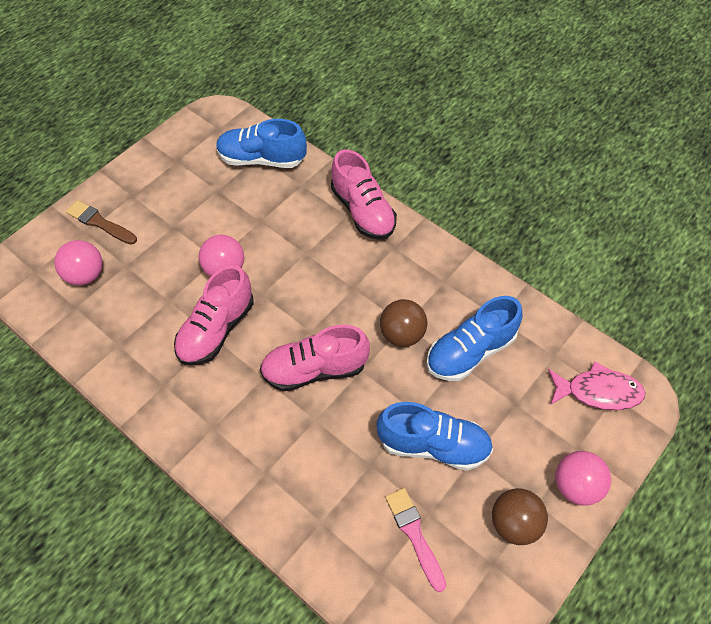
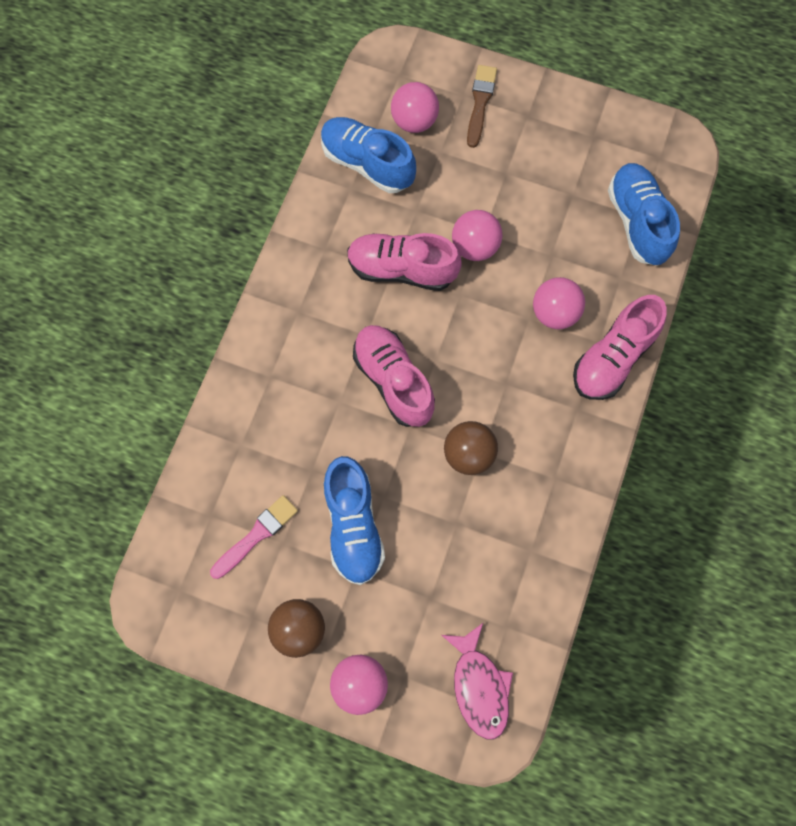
camera: 70 degrees right, 15 degrees up
(309, 235) = (554, 313): none -> pink ball
(470, 351) = (475, 532): blue shoe -> blue shoe (367, 163)

